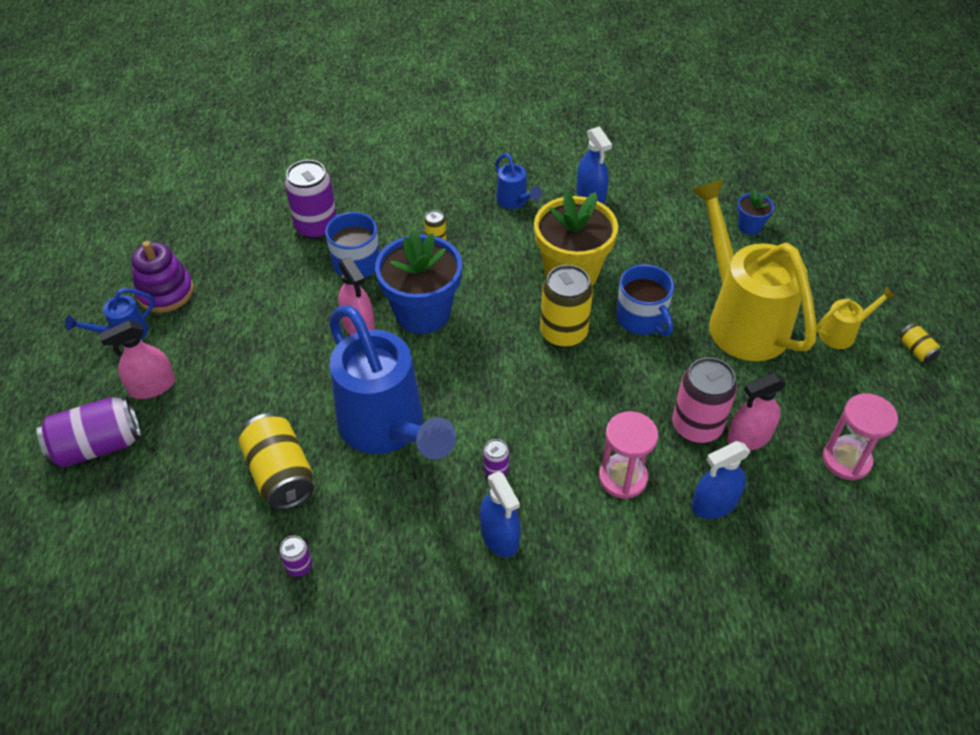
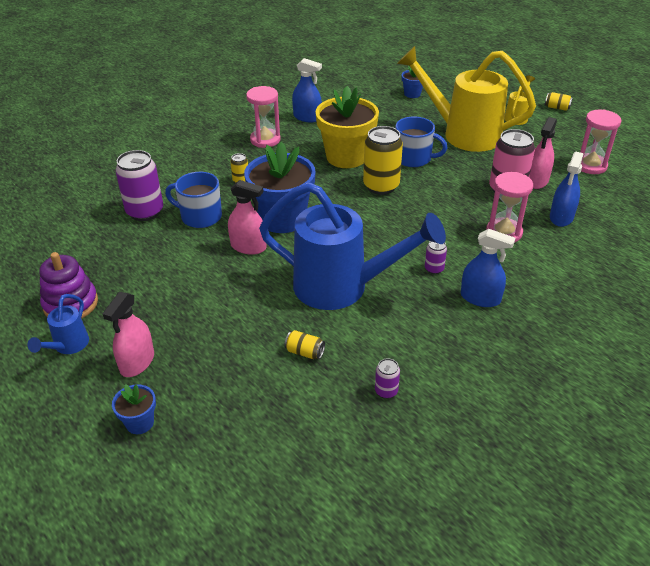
camera: 40 degrees left, 10 degrees down
(98, 446) = (140, 423): purple can -> blue flower pot
(280, 474) = (305, 352): yellow can -> yellow can, size x0.47
(514, 202) = (265, 140): blue watering can -> pink hourglass

